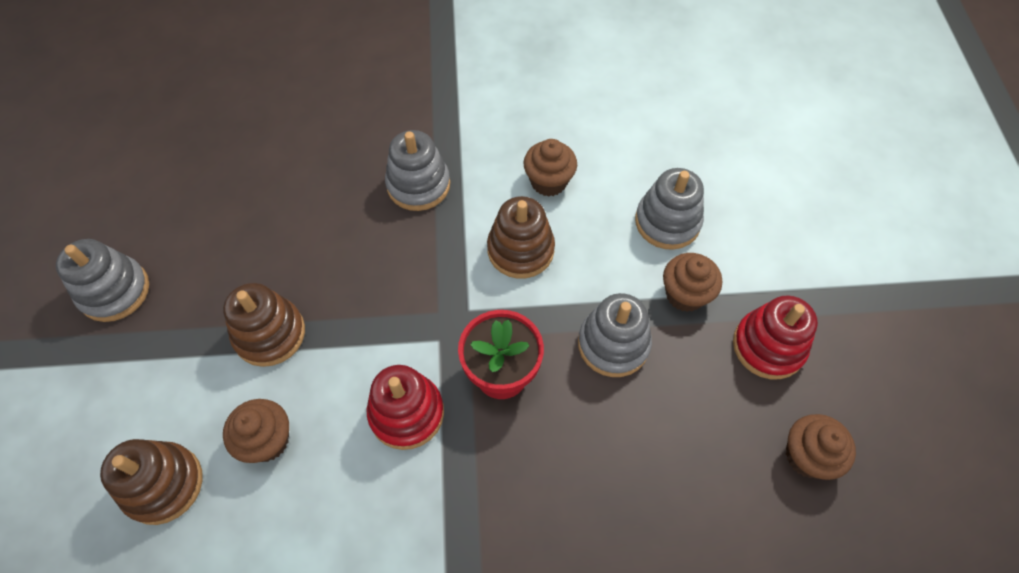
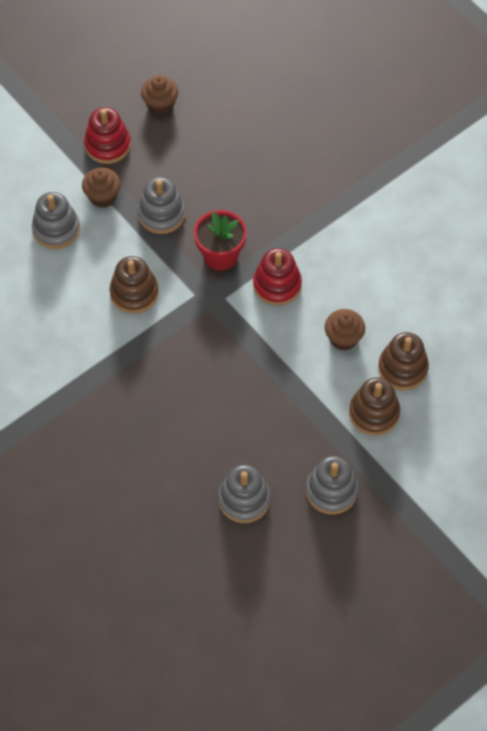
camera: 125 degrees left, 0 degrees up
(269, 334) = (288, 384): brown stacking toy -> brown stacking toy (374, 413)
(418, 185) = (128, 378): grey stacking toy -> grey stacking toy (244, 499)
(548, 182) = (71, 307): brown cupcake -> none

